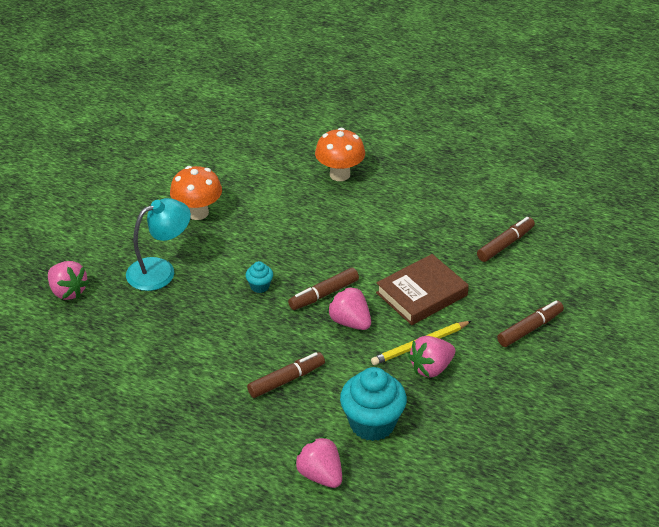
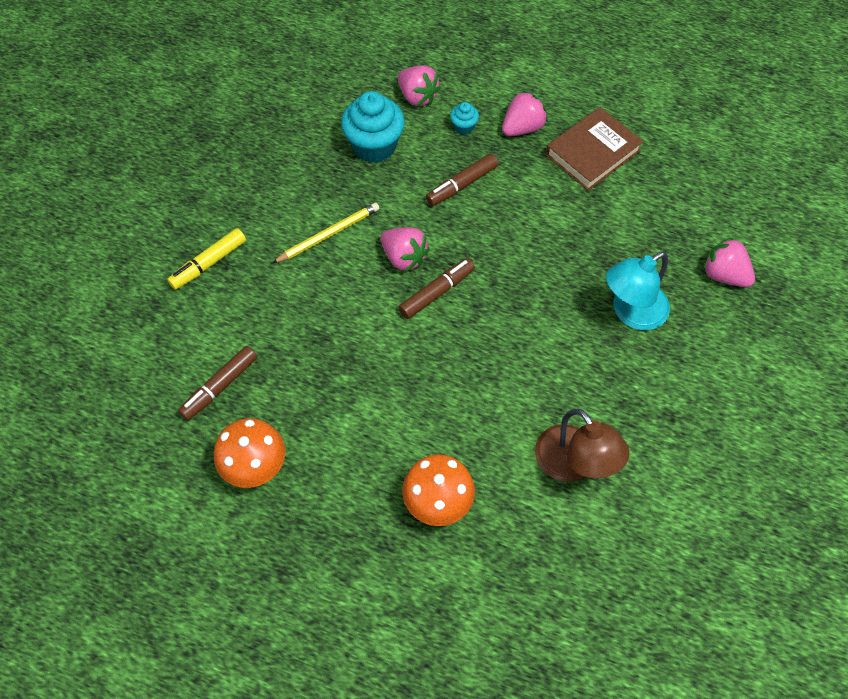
camera: 175 degrees right, 20 degrees up
(198, 213) = (614, 411): orange mushroom -> orange mushroom (256, 467)
(238, 187) = (573, 464): none -> brown lamp
(259, 286) = (511, 298): turquoise cupcake -> turquoise cupcake (463, 127)
(421, 294) = (325, 301): brown book -> brown book (592, 153)
(431, 368) = (317, 208): pink strawberry -> pink strawberry (522, 128)
(529, 329) = (209, 263): brown marker -> yellow marker

